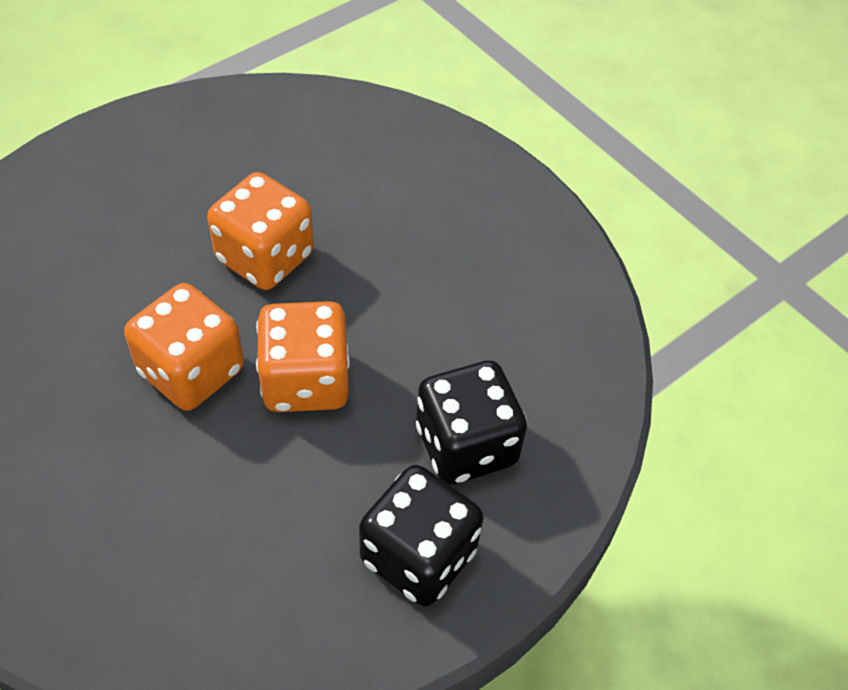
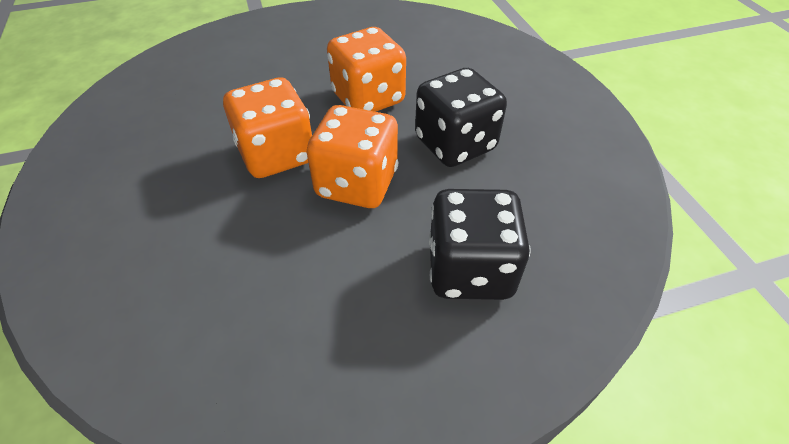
camera: 25 degrees right, 5 degrees down
(418, 555) = (387, 351): black dice -> black dice (455, 144)

